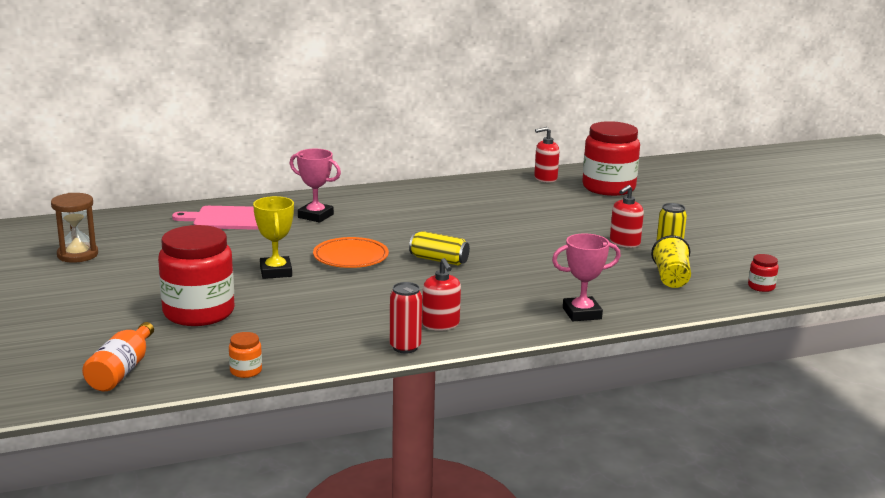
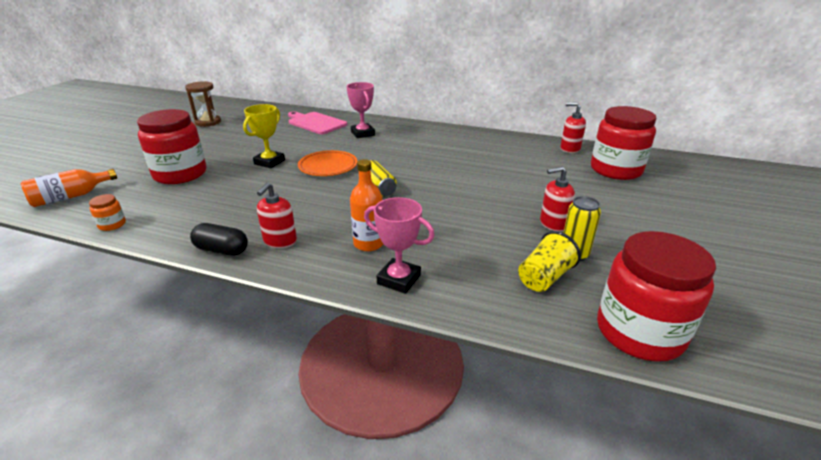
camera: 40 degrees right, 10 degrees up
(405, 347) = (222, 250): red can -> black capsule
(516, 301) = (368, 243): none -> orange bottle
(761, 287) = (639, 332): red jar -> red jar, size x2.45

